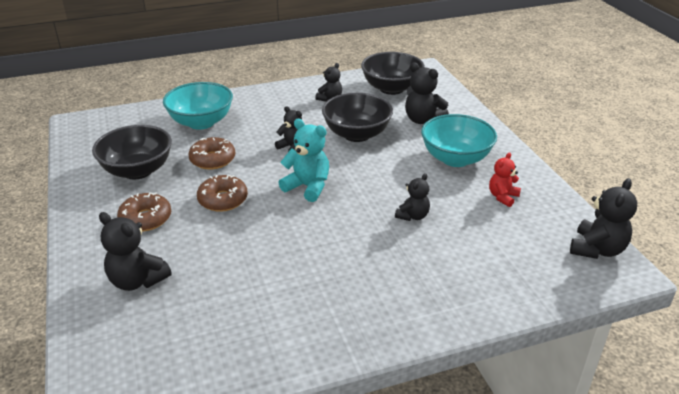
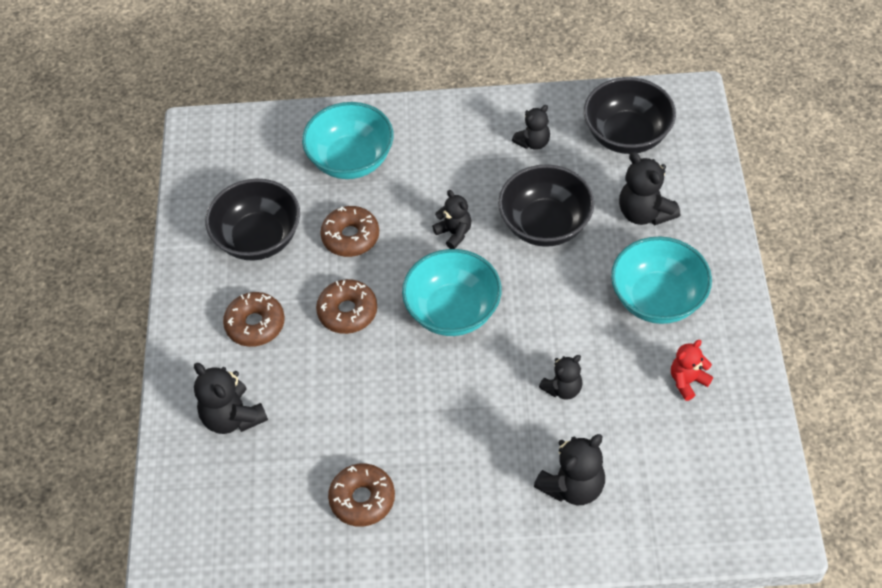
camera: 20 degrees right, 20 degrees up
(274, 315) = (362, 499): none -> brown donut
(308, 187) = (453, 311): turquoise teddy bear -> turquoise bowl
(597, 249) = (761, 492): black teddy bear -> black teddy bear (573, 486)

